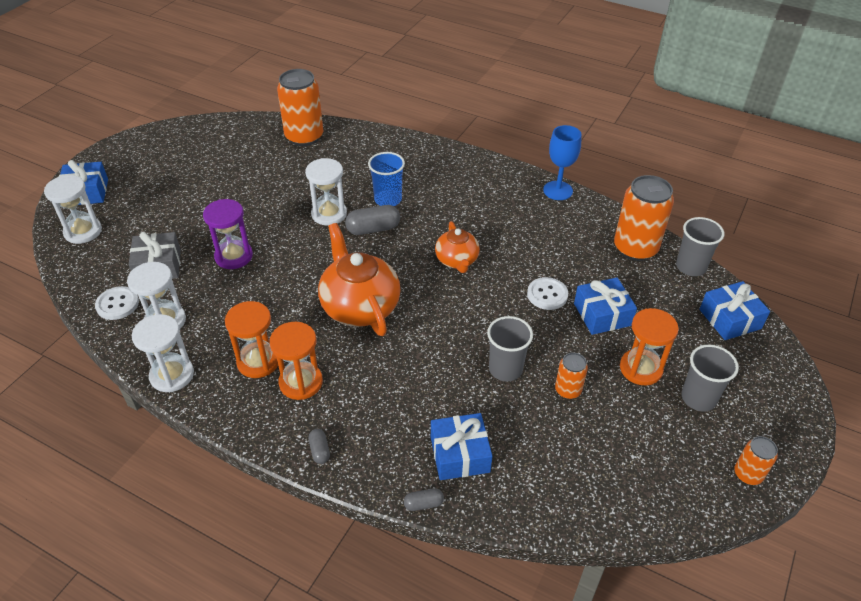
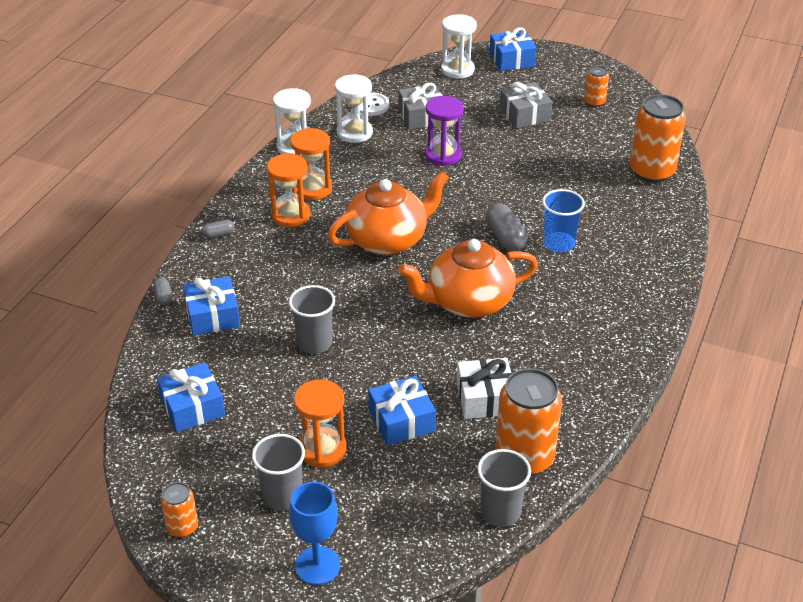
camera: 85 degrees right, 5 degrees down
(188, 195) = (524, 115): none -> grey gift
(329, 214) = (521, 205): white hourglass -> none
(457, 260) = (468, 302): orange teapot -> orange teapot, size x1.71
(547, 295) = (426, 374): white button -> none
(558, 190) = (621, 386): blue goblet -> blue goblet (317, 565)
(568, 390) = (289, 389): orange can -> orange can (594, 102)
(574, 262) = (485, 398): none -> white gift
(730, 319) = (410, 542): blue gift -> blue gift (192, 407)

